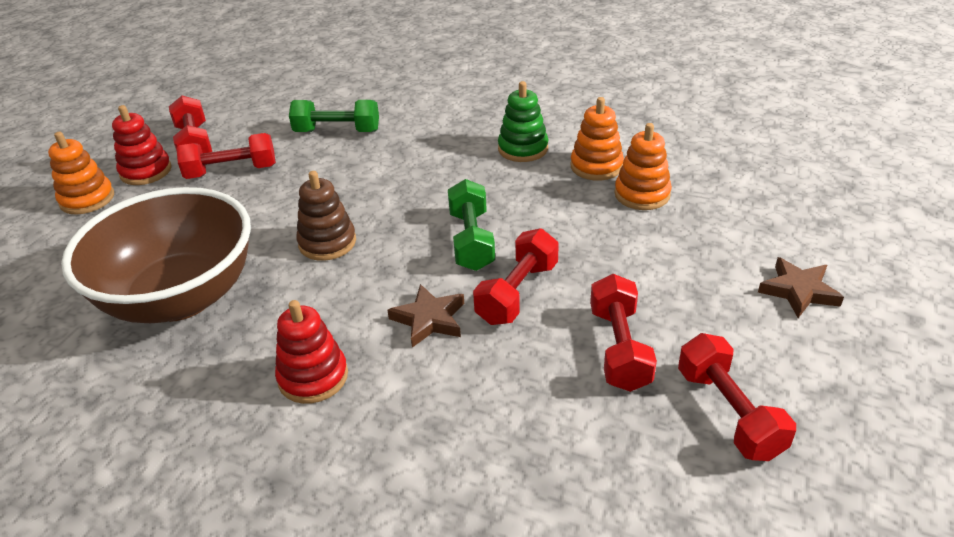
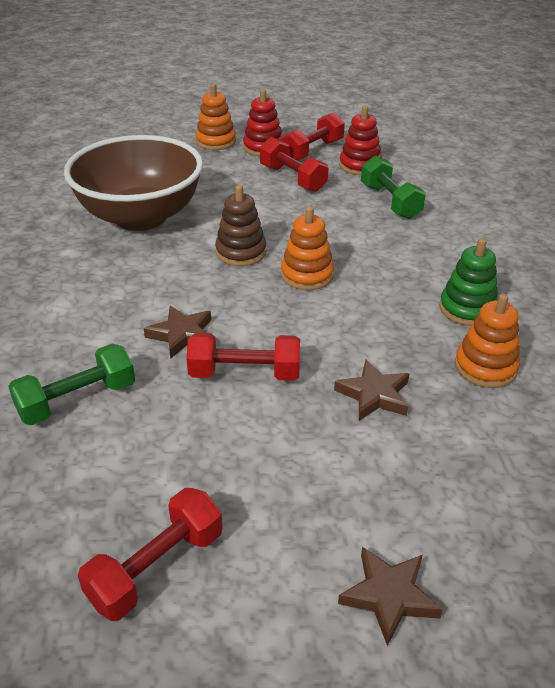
camera: 60 degrees right, 0 degrees up
(313, 377) = (90, 302): red stacking toy -> red stacking toy (360, 166)
(471, 240) = (298, 324): green dumbbell -> green dumbbell (77, 400)
(592, 229) = (374, 395): none -> brown star
(619, 348) = (207, 462): red dumbbell -> none
(642, 194) = (465, 415): orange stacking toy -> orange stacking toy (307, 275)

